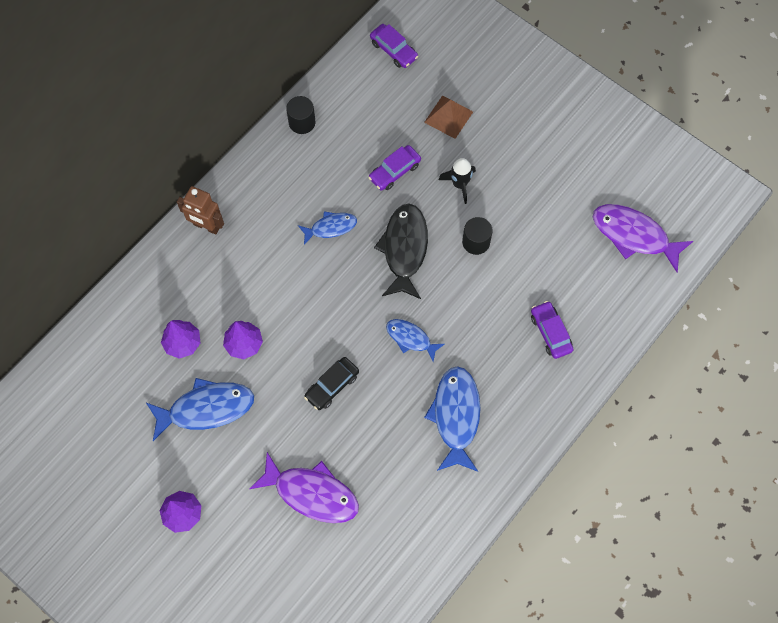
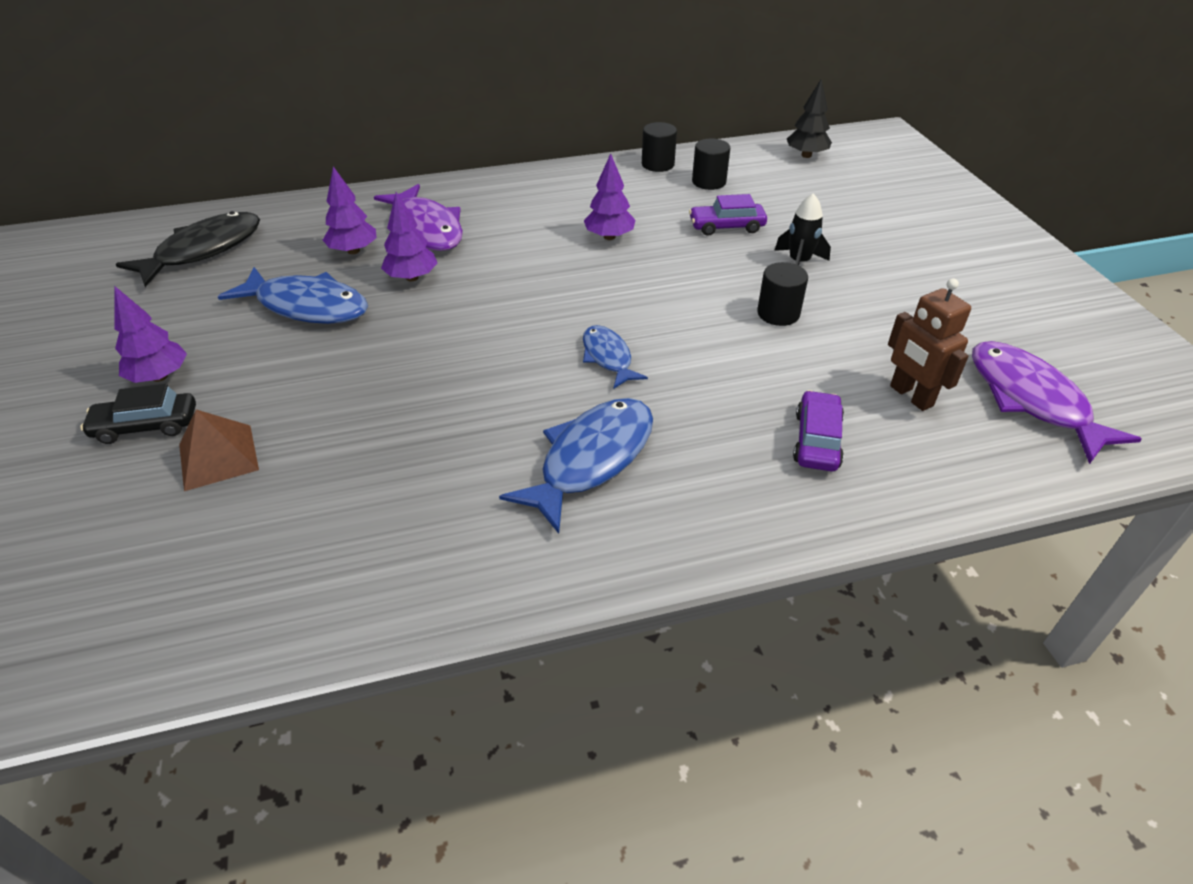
camera: 35 degrees right, 25 degrees down
(206, 226) = (482, 189): brown robot -> brown robot (910, 396)
(312, 493) = (317, 437): purple fish -> purple fish (426, 229)
(331, 227) = (609, 237): blue fish -> purple tree
(332, 386) = (464, 353): black car -> black car (146, 426)
(350, 124) = (709, 182): none -> black cylinder
(393, 50) = (806, 155): purple car -> black tree
(404, 249) = (678, 284): black fish -> black fish (203, 250)
(448, 117) = (830, 213): brown pyramid -> brown pyramid (218, 457)

